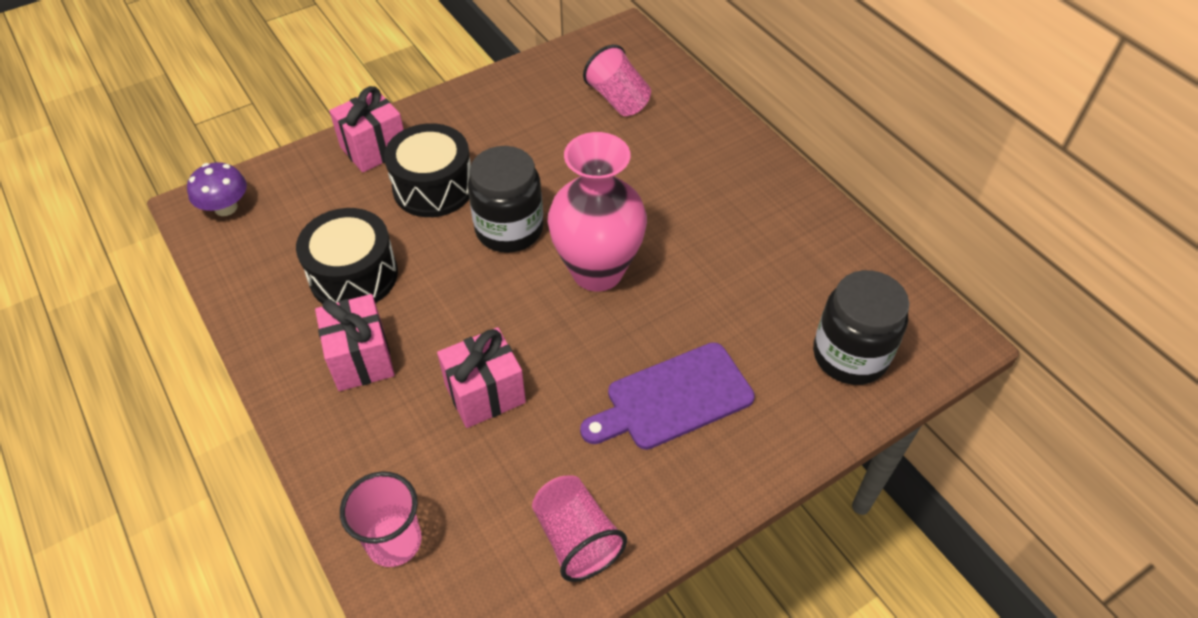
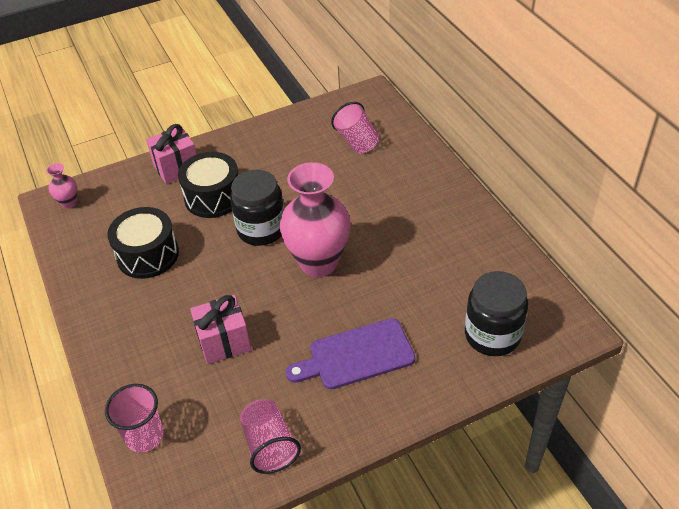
camera: 10 degrees right, 5 degrees down
(226, 207) = (69, 203): purple mushroom -> pink vase
(361, 359) = (143, 312): pink gift -> none

